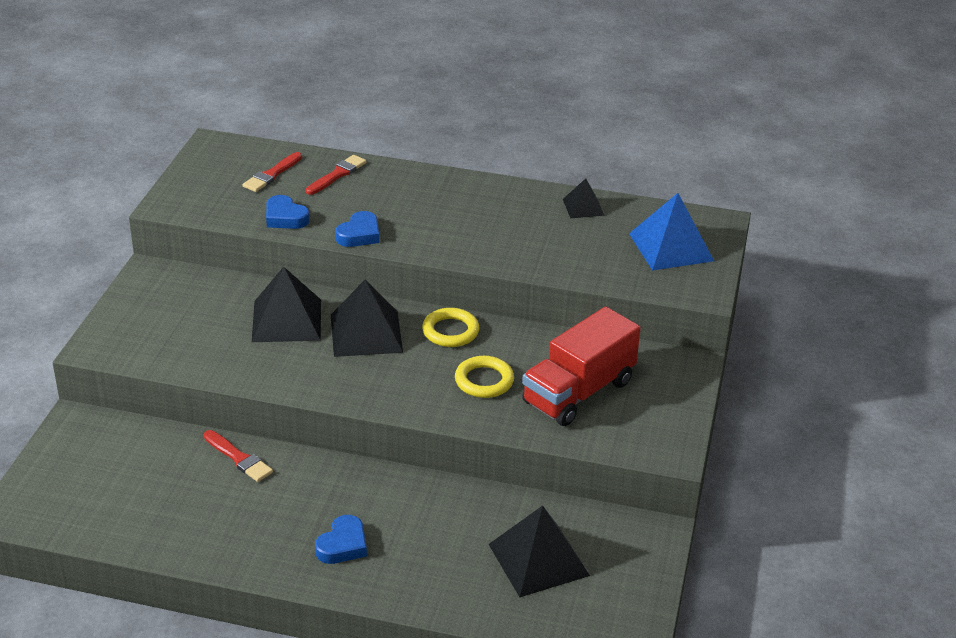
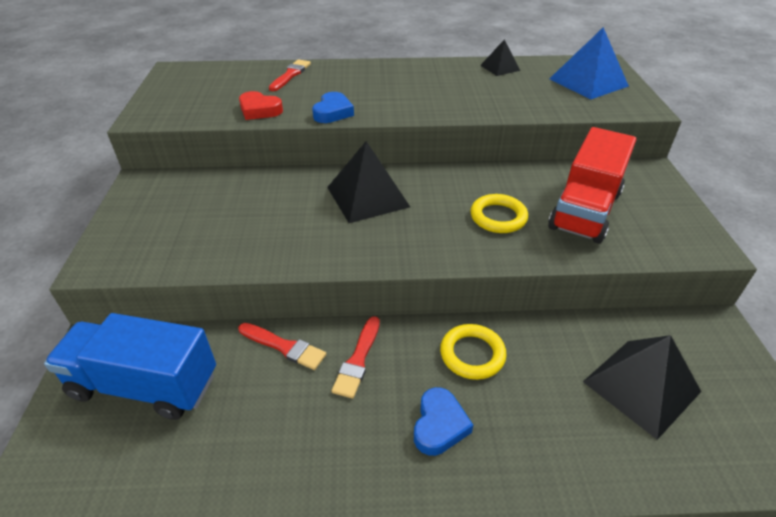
camera: 15 degrees left, 5 degrees up
(112, 461) = (144, 385): none -> blue truck
(271, 174) = (233, 82): red brush -> red brush (358, 360)
(285, 217) = (259, 110): blue heart -> red heart
(287, 320) = (289, 199): black pyramid -> none
(450, 331) = (440, 181): yellow ring -> yellow ring (472, 354)

